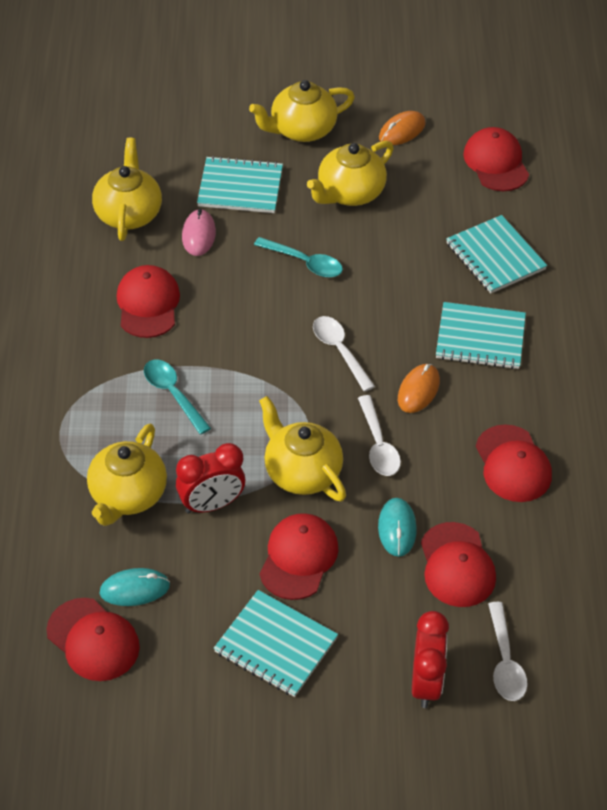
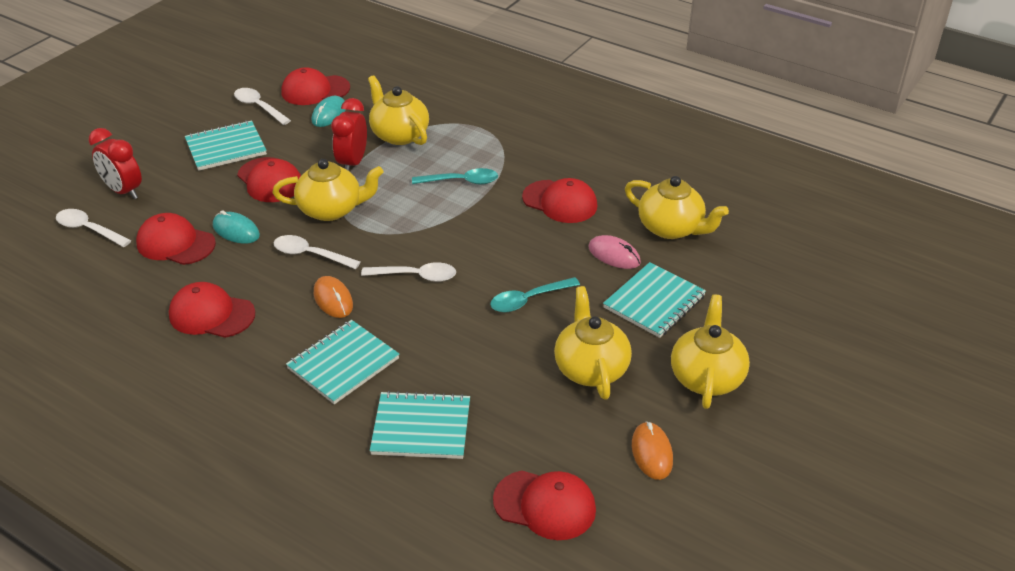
camera: 125 degrees right, 10 degrees down
(172, 675) = (258, 107): none -> white spoon

